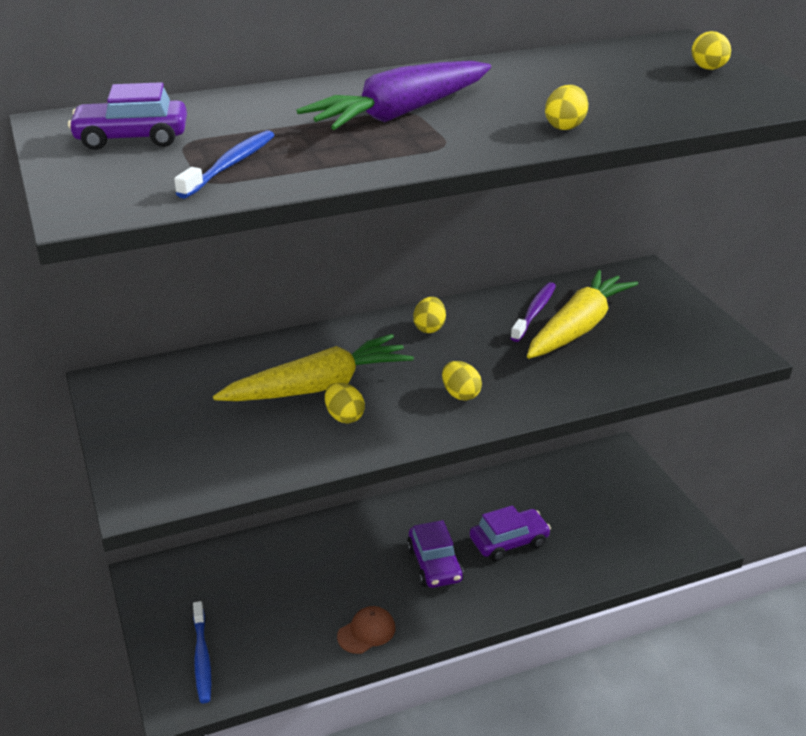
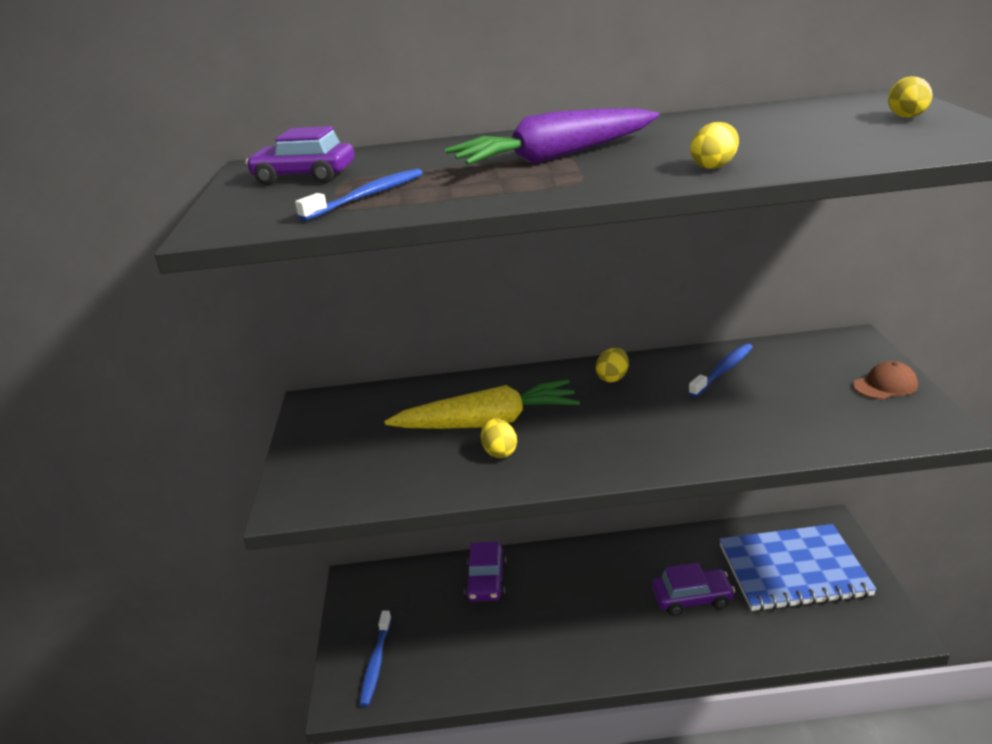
camera: 20 degrees right, 5 degrees down
(366, 632) = (529, 665): brown cap -> brown cap (885, 385)
(435, 564) = (612, 610): purple car -> purple car (486, 581)
(460, 394) = (619, 442): yellow egg -> none
(534, 312) = (723, 370): purple toothbrush -> blue toothbrush
(578, 328) = (763, 388): yellow carrot -> none
(596, 501) = (793, 570): none -> blue notebook

